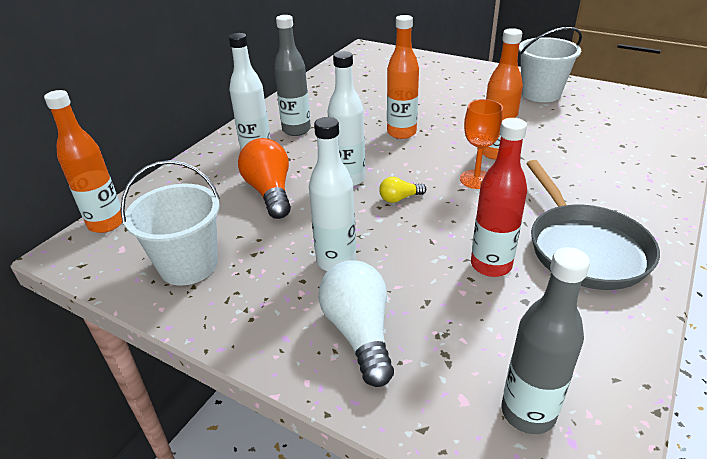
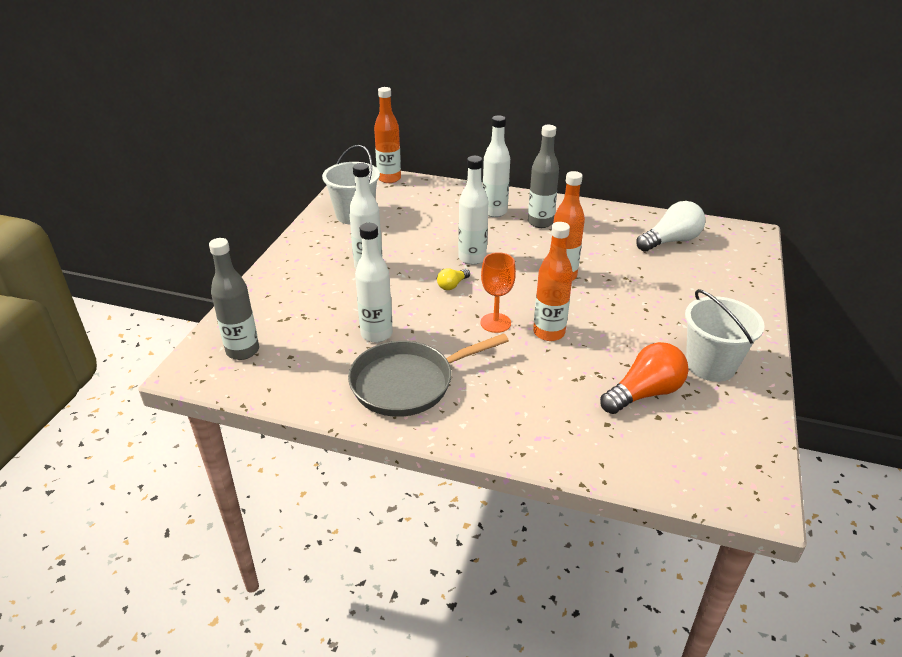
camera: 75 degrees right, 0 degrees up
(270, 192) = (442, 227): orange light bulb -> orange light bulb (644, 393)
(359, 333) = (302, 284): white light bulb -> white light bulb (670, 241)
(399, 198) = (452, 285): yellow light bulb -> yellow light bulb turned 105 degrees counterclockwise
(491, 265) = (376, 334): red bottle -> white bottle

